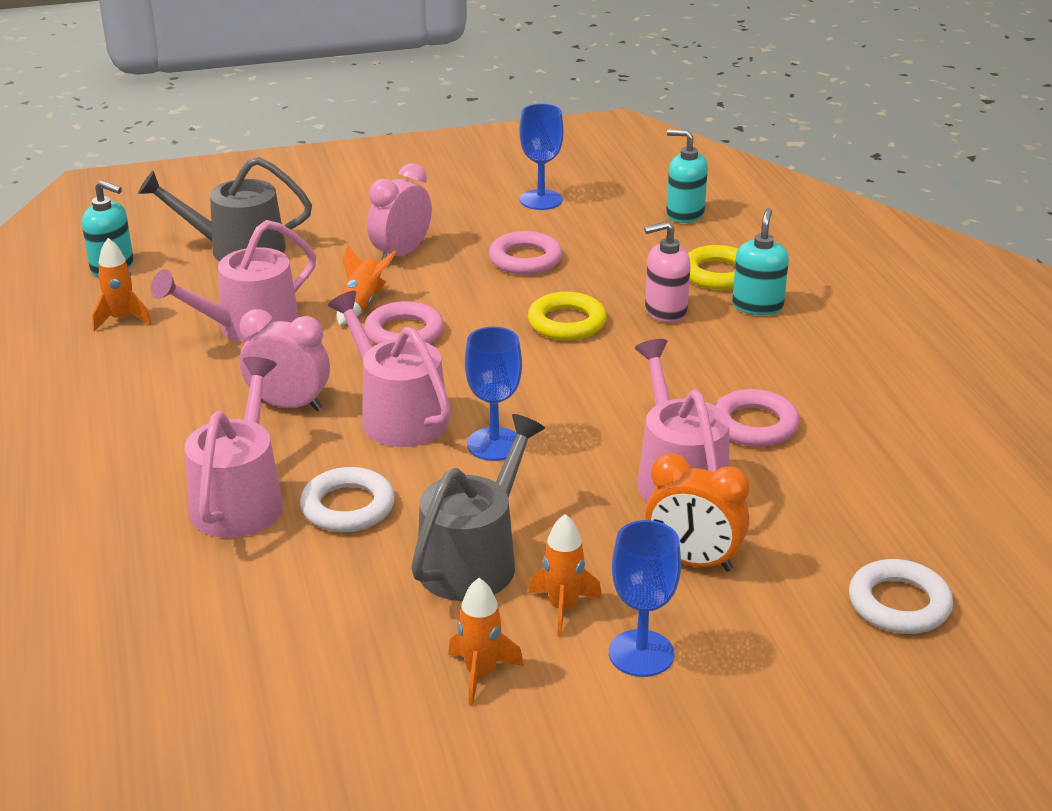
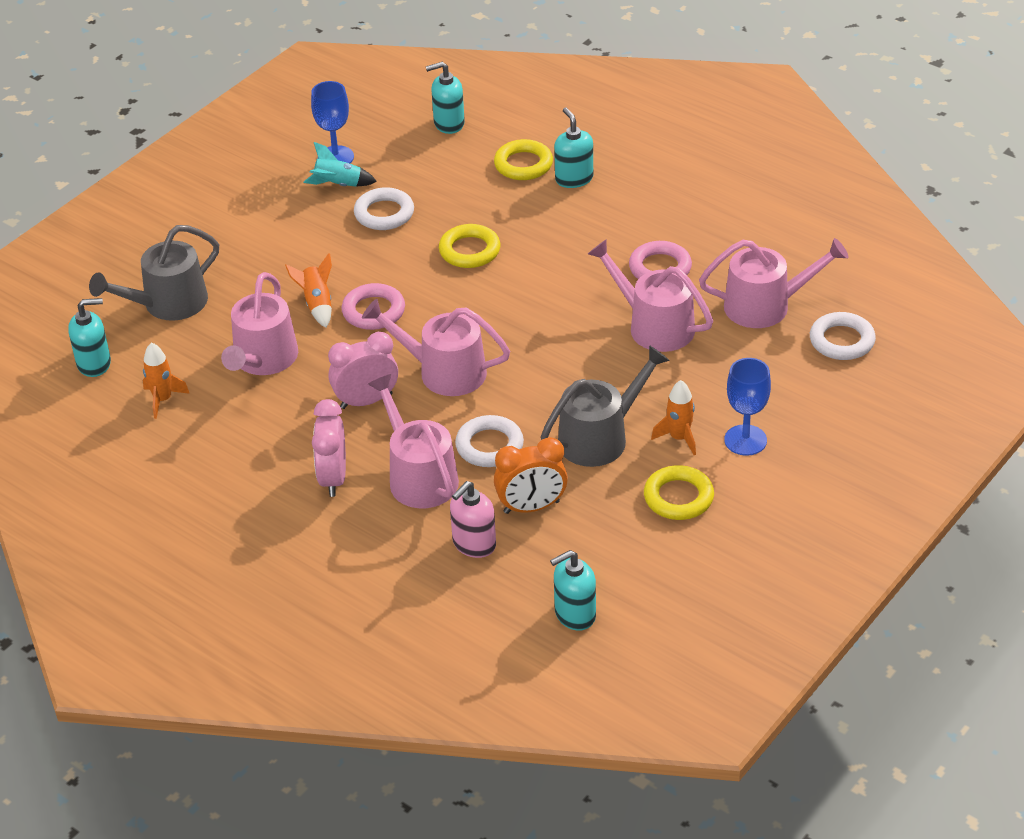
camera: 35 degrees left, 10 degrees up
(196, 737) = (574, 614): none -> turquoise soap dispenser
(401, 254) = (293, 251): pink clock -> pink clock (333, 478)
(473, 560) = (599, 437): grey watering can -> grey watering can turned 60 degrees clockwise
(481, 674) = (678, 497): orange rocket -> yellow ring
(494, 444) = (526, 360): blue goblet -> none
(513, 221) = (338, 185): none -> turquoise rocket
(525, 259) = (384, 213): pink ring -> white ring
(665, 311) = (521, 211): pink soap dispenser -> pink soap dispenser (474, 544)
(693, 561) = (716, 373): orange clock -> orange clock (531, 507)
(839, 519) = (765, 306): none -> pink watering can

